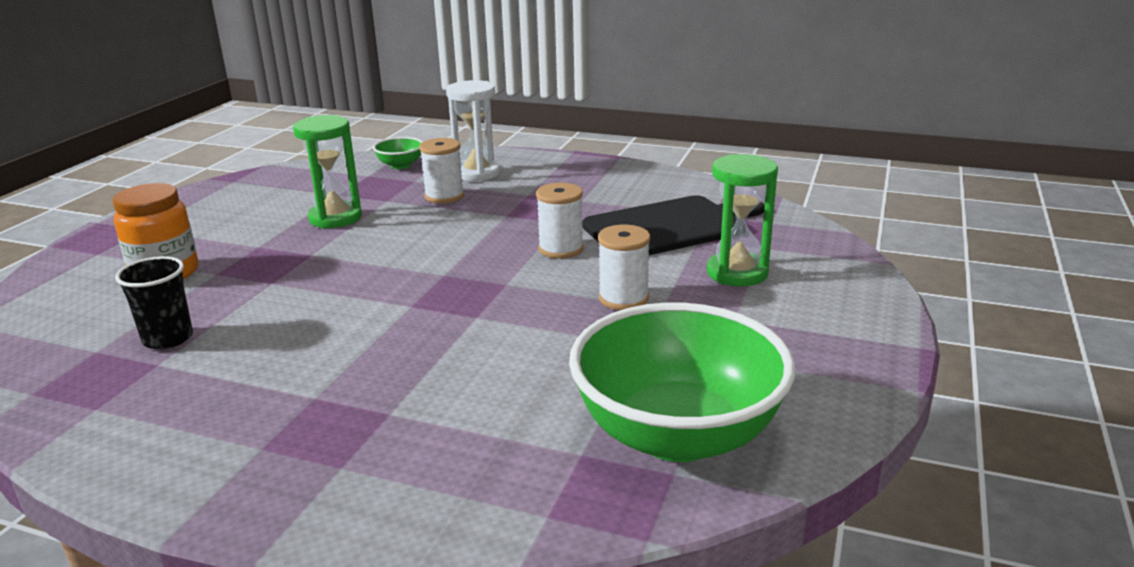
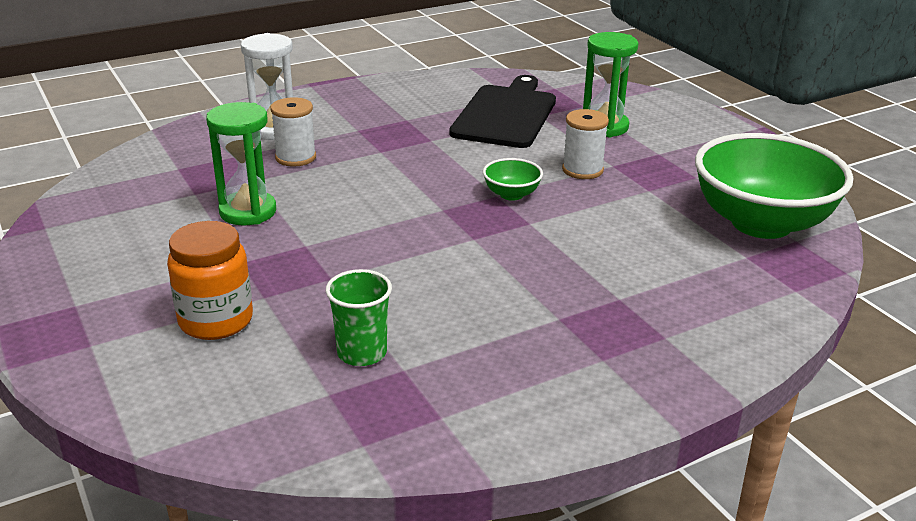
camera: 50 degrees left, 5 degrees up
(168, 338) = (362, 353): black cup -> green cup
(400, 165) = (186, 149): green bowl -> green bowl (511, 194)
(561, 249) = (475, 158): white spool -> none

